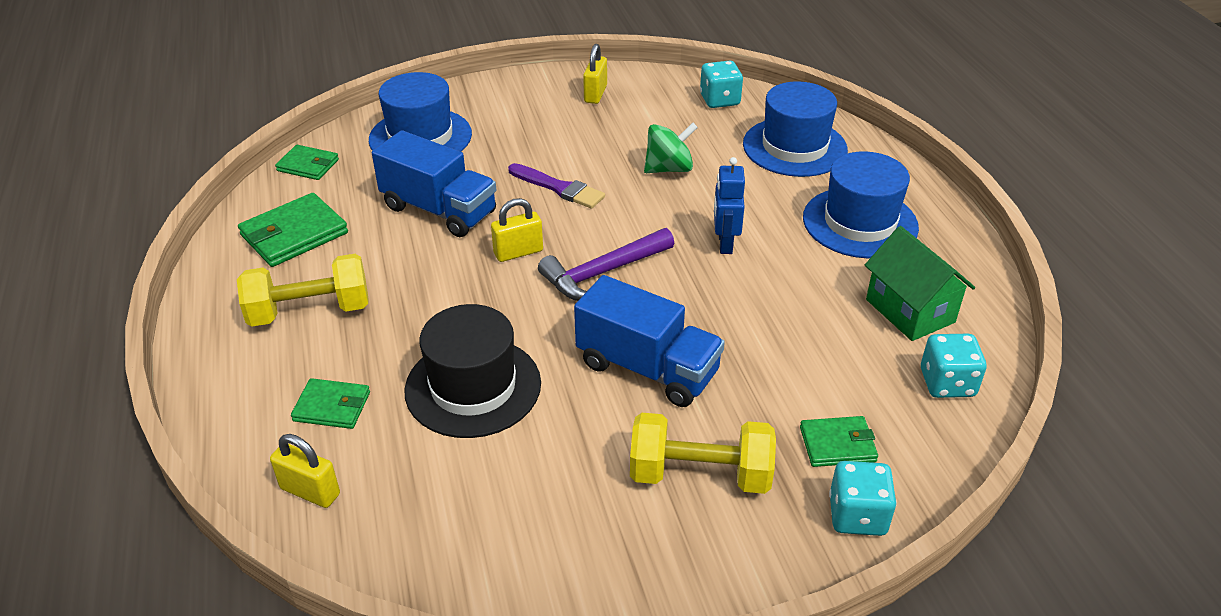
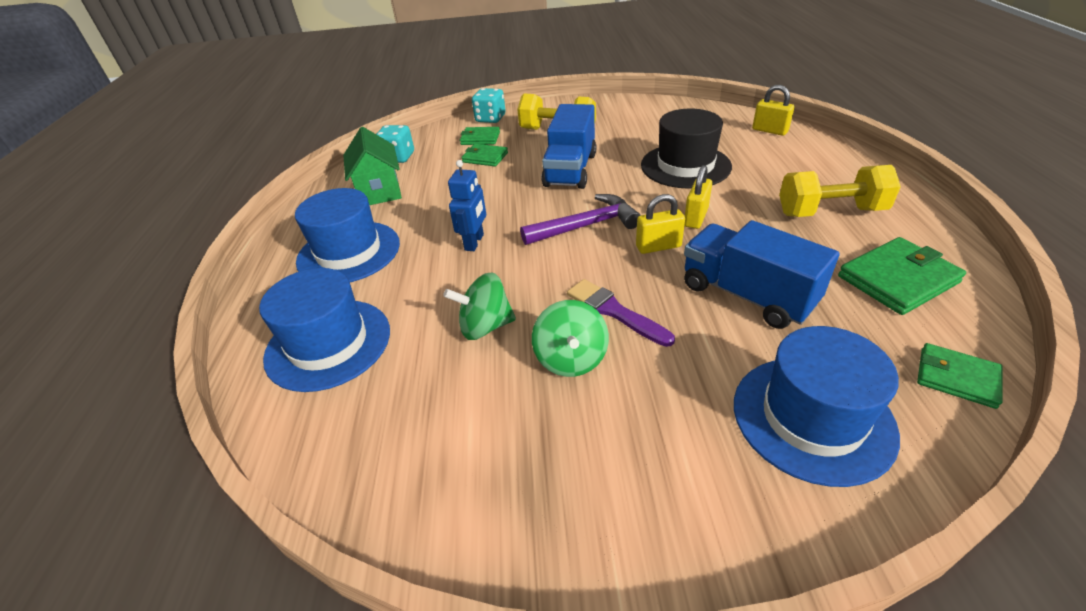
camera: 165 degrees left, 0 degrees up
(332, 406) = (777, 160): green wallet -> green wallet (485, 157)
(589, 153) = (571, 359): none -> green spinning top
(595, 94) = (534, 491): yellow padlock -> yellow padlock (696, 218)
(647, 368) = (570, 170): blue truck -> blue truck turned 120 degrees counterclockwise
(719, 100) = (353, 446): turquoise dice -> none

